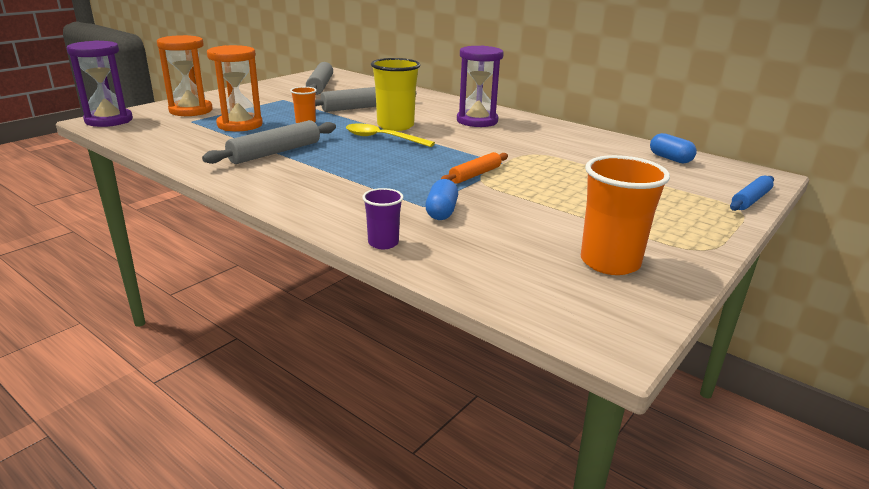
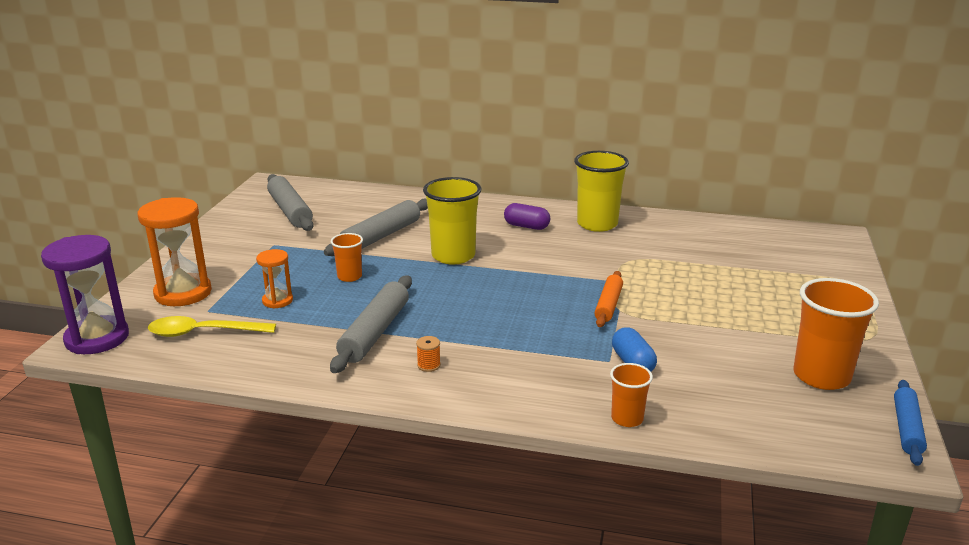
camera: 25 degrees left, 0 degrees up
(240, 125) = (277, 301): orange hourglass -> orange hourglass, size x0.54
(283, 177) = (429, 365): none -> orange spool
(382, 138) = (462, 279): yellow spoon -> yellow spoon (203, 333)
(383, 243) = (627, 418): purple cup -> orange cup
(477, 121) = (526, 226): purple hourglass -> purple capsule
(538, 129) = (597, 224): none -> yellow cup
(670, 159) = (747, 234): blue capsule -> none
(750, 200) = (852, 269): blue rolling pin -> blue rolling pin (907, 428)

